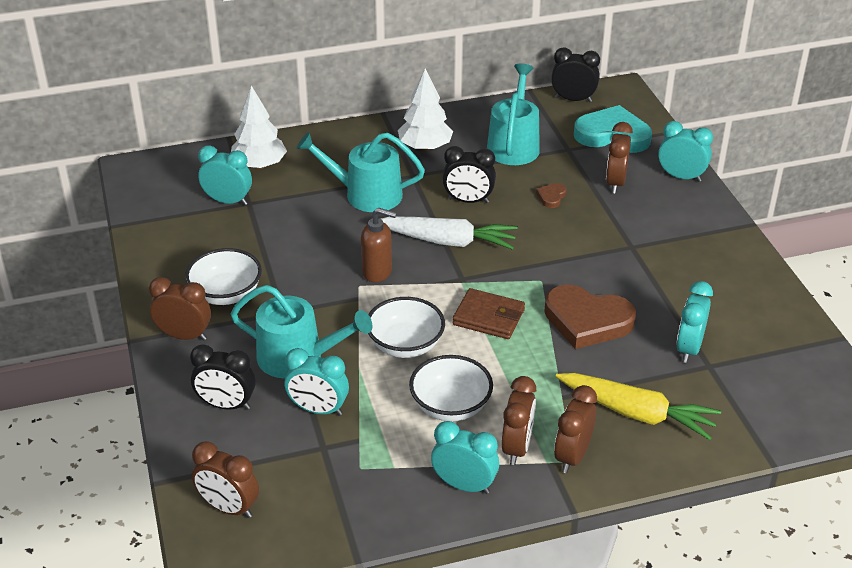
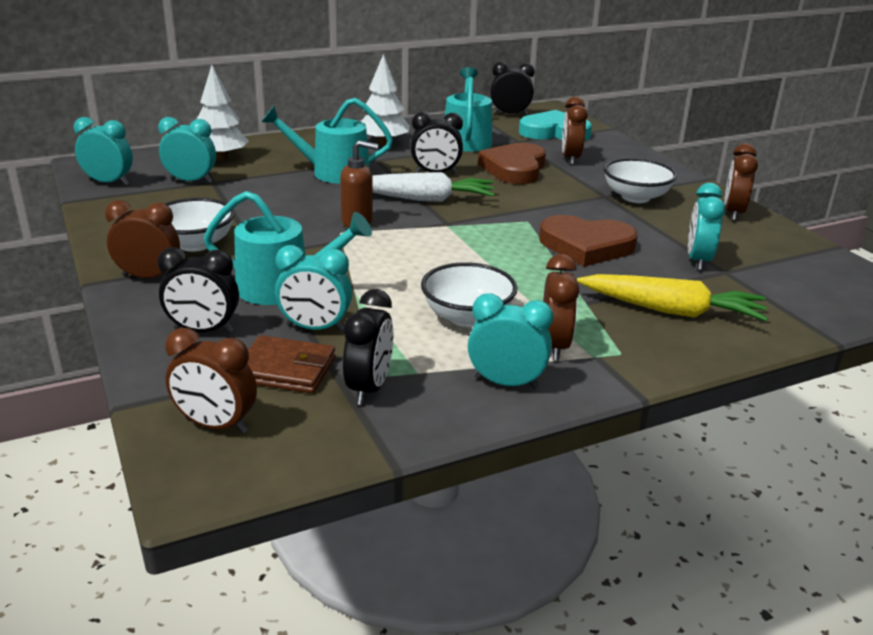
camera: 10 degrees left, 10 degrees down
(352, 481) = (369, 388): none -> black clock
(405, 345) = (402, 272): white bowl -> white bowl (636, 197)
(489, 317) = (484, 248): brown wallet -> brown wallet (286, 369)
(551, 197) = (514, 168): brown heart -> brown heart, size x2.33
(572, 456) = (619, 349): brown clock -> brown clock (733, 213)
(681, 177) = (628, 153): turquoise clock -> turquoise clock (109, 182)

